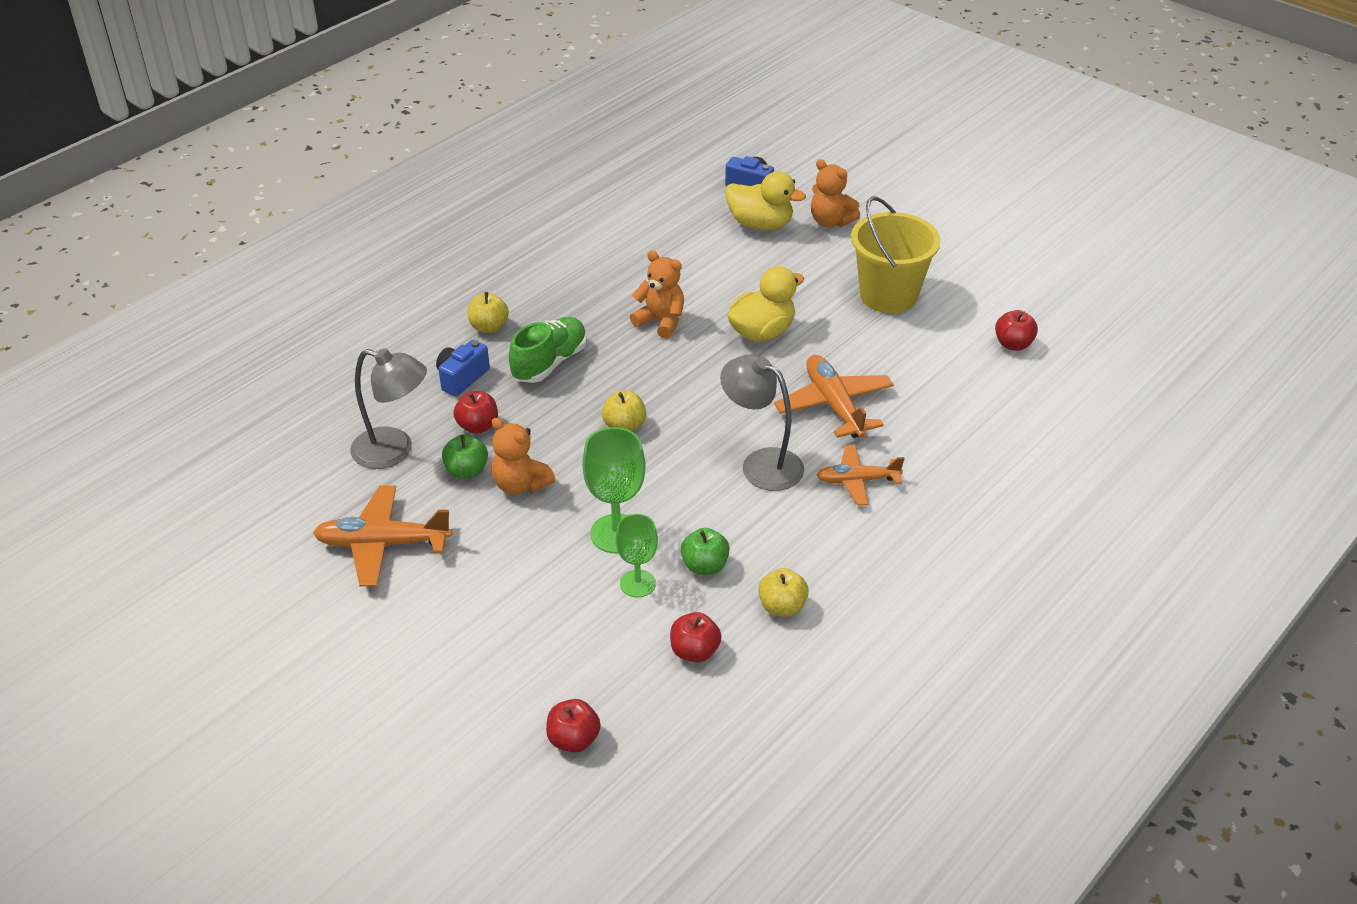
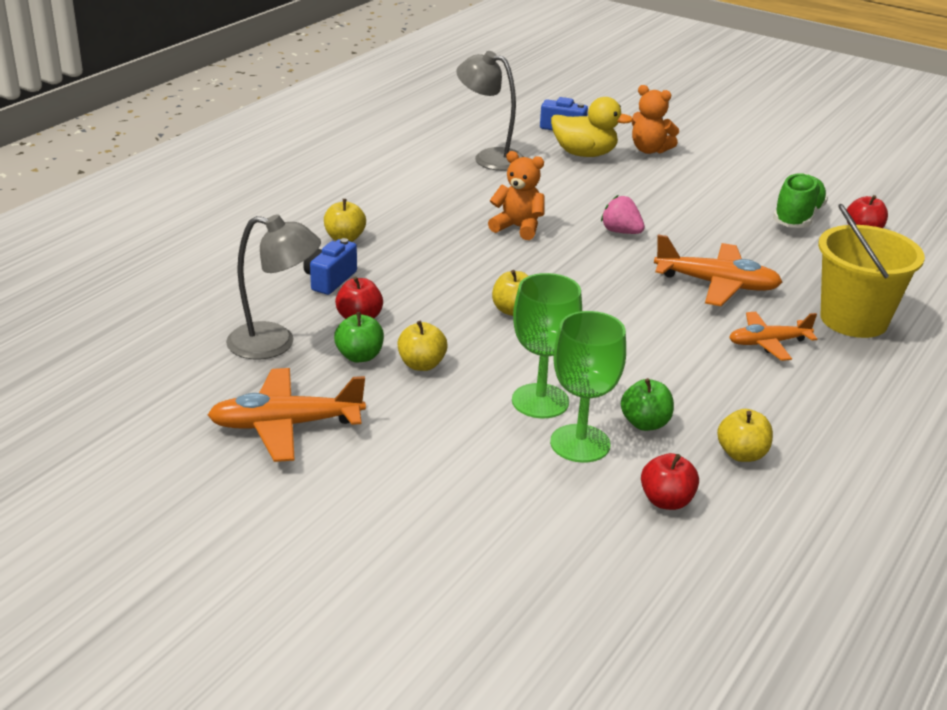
camera: 10 degrees left, 10 degrees down
(520, 484) = (421, 364): orange teddy bear -> yellow apple
(549, 363) = (417, 264): green shoe -> green shoe (797, 217)
(573, 739) = (565, 596): red apple -> none
(637, 583) = (580, 443): green goblet -> green goblet, size x1.52
(761, 464) = (666, 334): grey lamp -> grey lamp (489, 157)
(762, 332) = (621, 232): yellow duck -> pink strawberry
(834, 405) = (717, 284): orange plane -> orange plane turned 135 degrees clockwise
(888, 295) = (729, 200): yellow bucket -> yellow bucket (853, 320)

